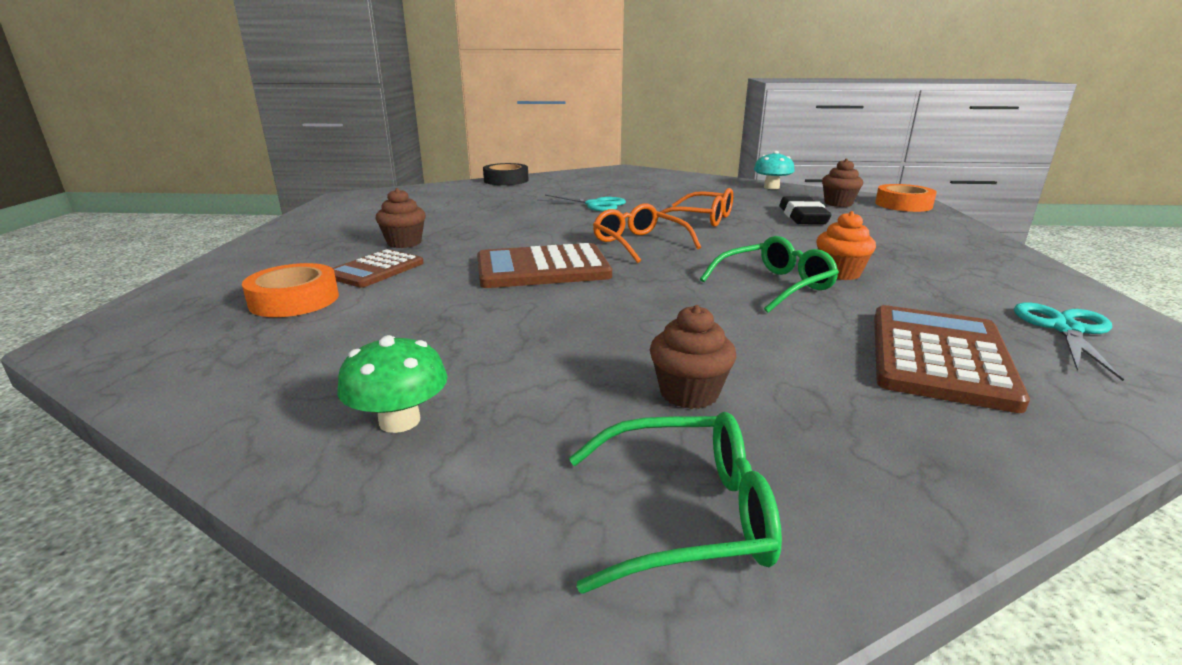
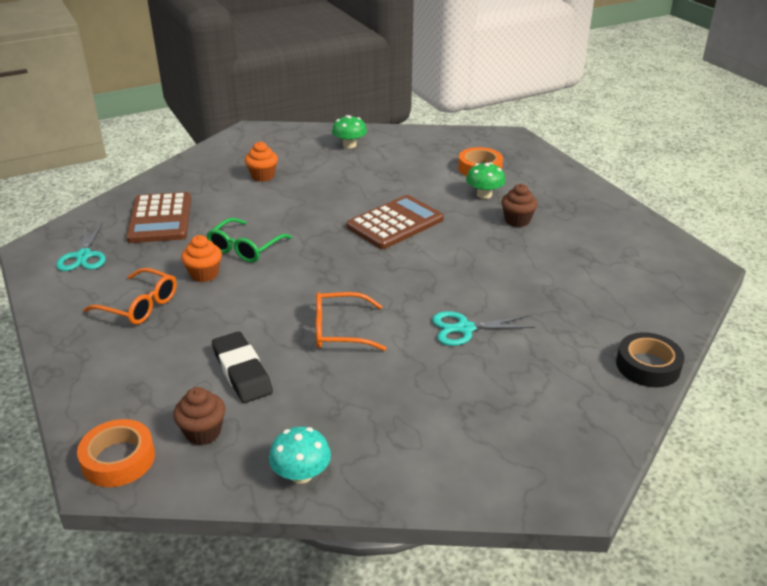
camera: 150 degrees right, 10 degrees up
(376, 270) = (484, 195): brown calculator -> green mushroom
(639, 243) = (361, 269): orange glasses -> orange glasses (140, 305)
(686, 514) = (247, 148): green glasses -> none
(689, 393) = (262, 176): brown cupcake -> orange cupcake

